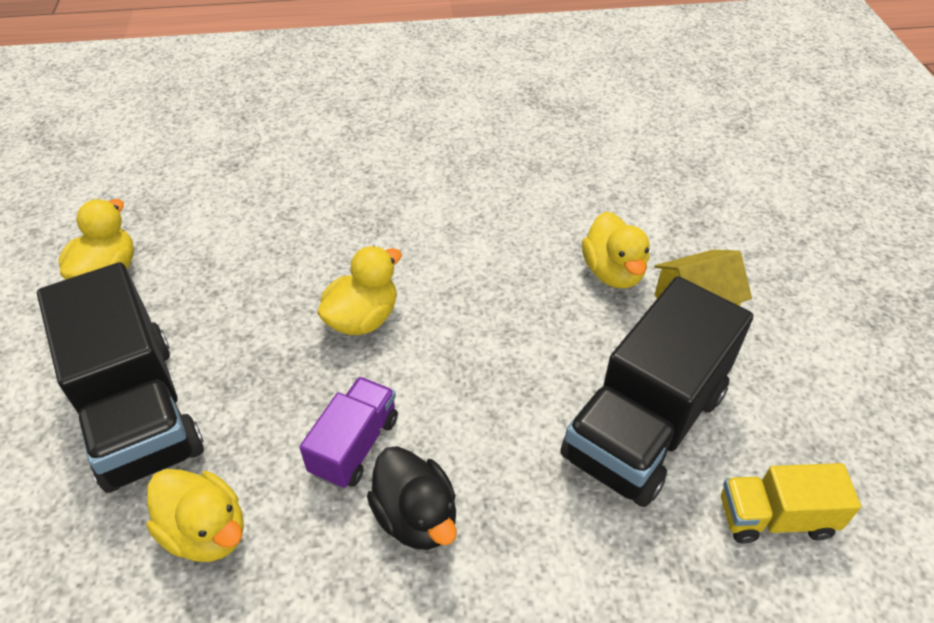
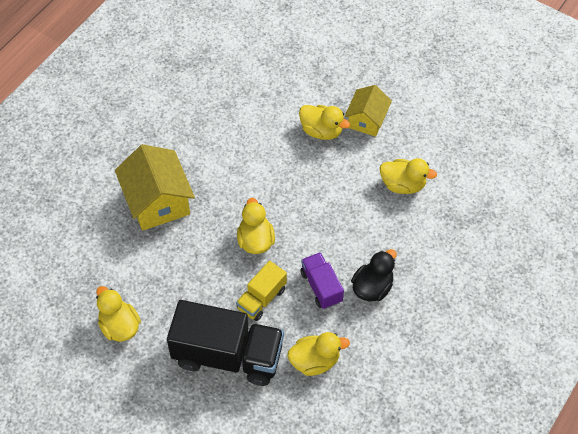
camera: 50 degrees left, 10 degrees up
(329, 195) = (157, 201): none -> yellow house
(416, 517) = (372, 287): black duck -> black duck turned 60 degrees counterclockwise
(645, 425) = (403, 185): black truck -> yellow duck
(775, 517) = (472, 179): yellow truck -> yellow truck (261, 298)

